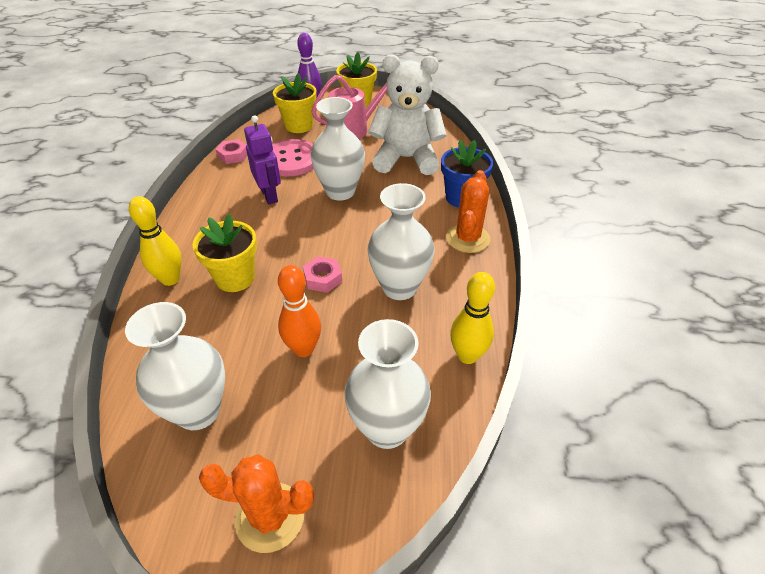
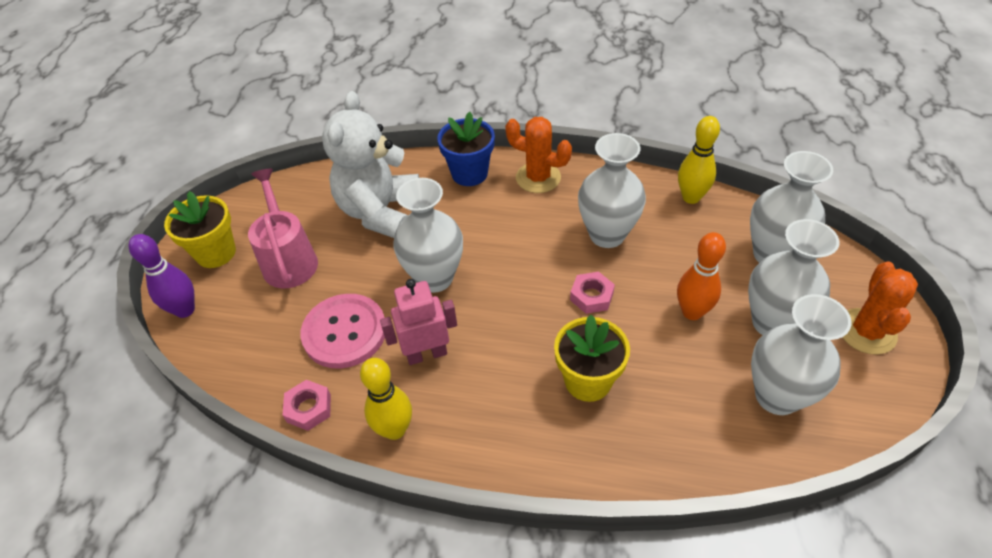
camera: 80 degrees left, 5 degrees up
(170, 279) = (587, 454): yellow bowling pin -> yellow bowling pin (395, 429)
(269, 195) = (426, 354): purple robot -> pink robot
(287, 417) = (772, 322): none -> white vase
(299, 126) = (252, 325): yellow flower pot -> none

